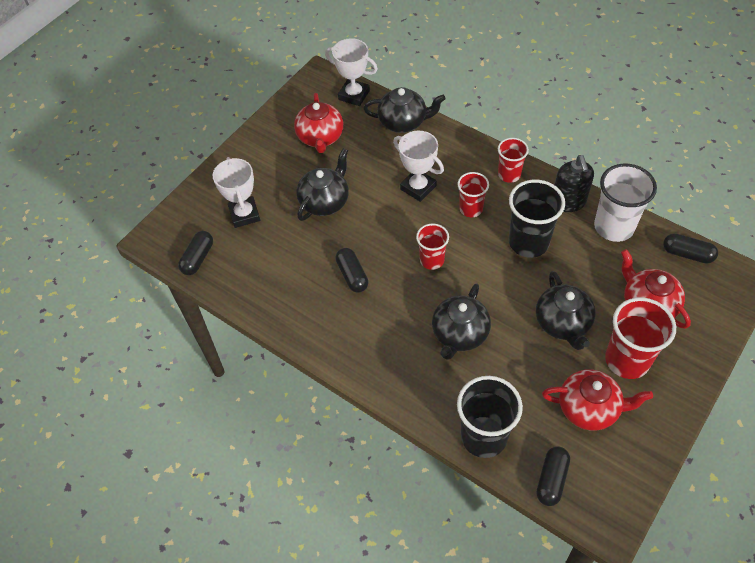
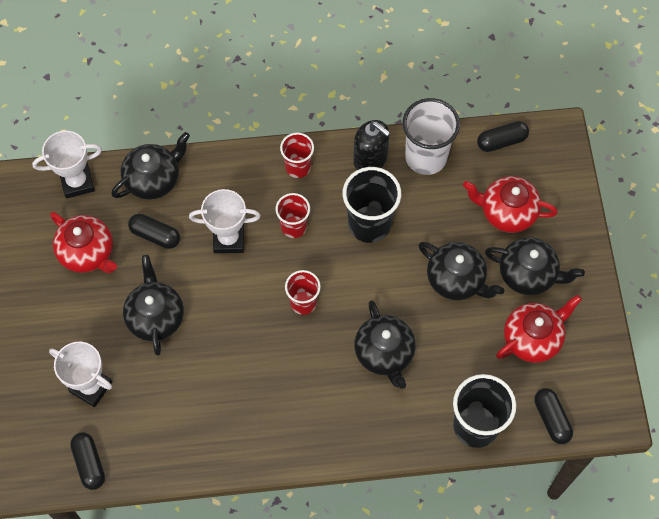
camera: 45 degrees left, 10 degrees up
(352, 275) = (247, 370): black capsule -> black capsule (155, 235)
(627, 360) = (528, 274): red cup -> black teapot

